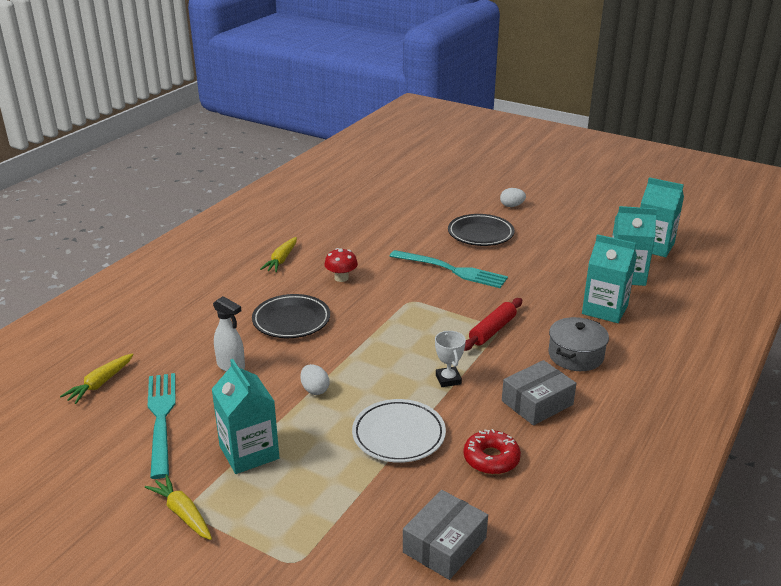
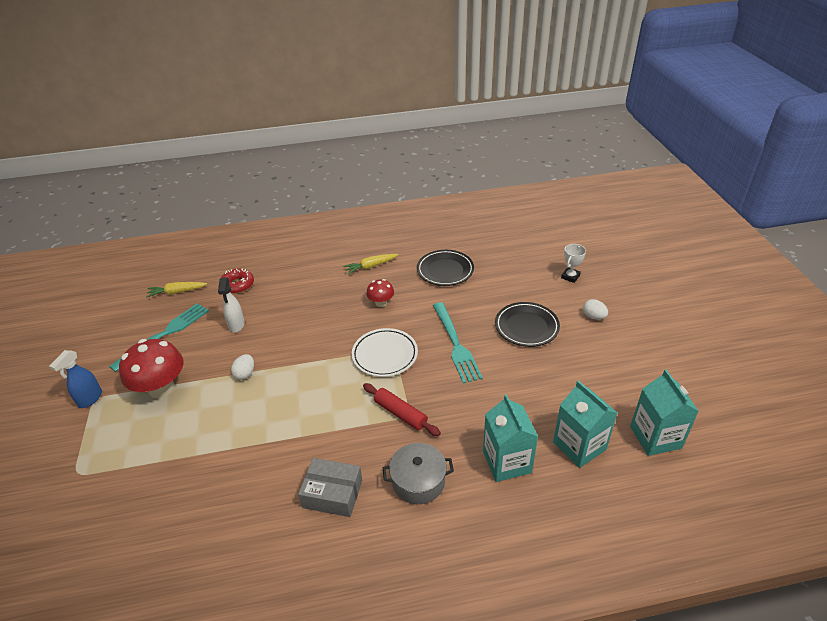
camera: 50 degrees right, 10 degrees up
(182, 513) = (90, 399): yellow carrot -> blue spray bottle
(249, 452) = (161, 388): turquoise carton -> red mushroom
(291, 320) = (308, 315): black plate -> black plate (445, 270)
(398, 435) = (231, 442): white plate -> white plate (385, 355)
(444, 545) = (135, 536): grey box -> none
(448, 379) = (315, 428): white trophy -> white trophy (570, 276)
(491, 459) = (243, 506): red donut -> red donut (237, 285)
(492, 330) = (400, 413): red rolling pin -> red rolling pin turned 45 degrees clockwise

